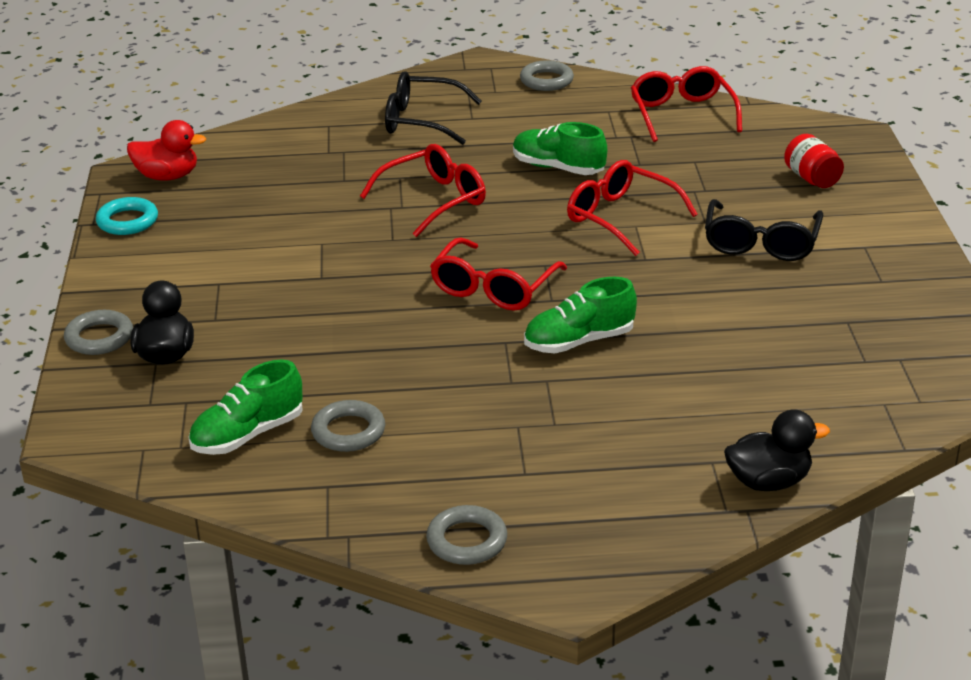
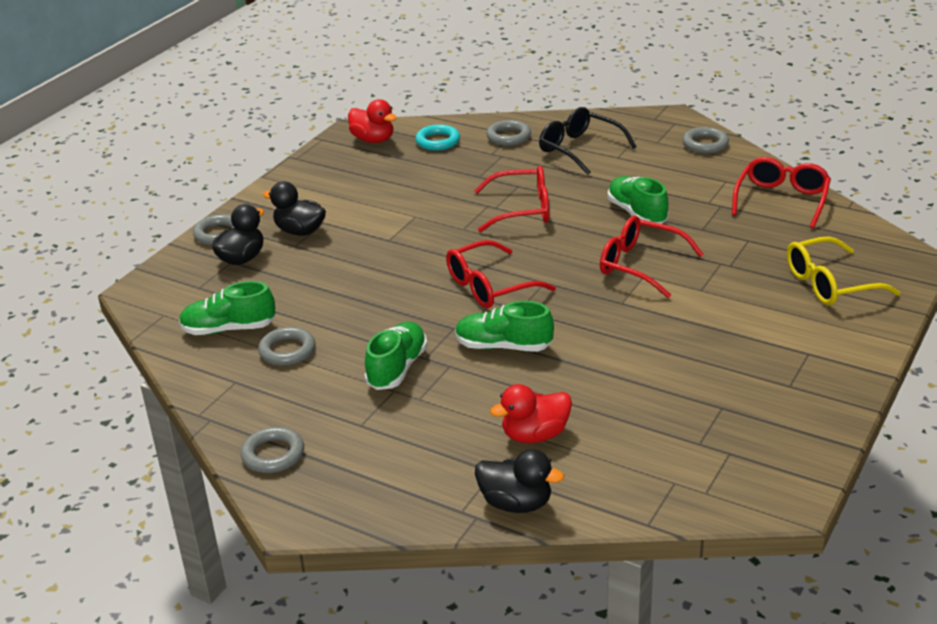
camera: 35 degrees right, 0 degrees up
(127, 221) = (317, 163): turquoise ring -> turquoise ring (438, 141)
(201, 302) = (300, 231): none -> black duck
(327, 129) = (508, 137): none -> grey ring
(495, 403) = (397, 368): none -> green shoe
(620, 217) = (639, 265): red glasses -> red glasses turned 45 degrees counterclockwise
(711, 413) = (535, 435): none -> red duck
(761, 243) = (725, 321): black glasses -> none
(812, 178) = (829, 284): red jar -> yellow glasses

